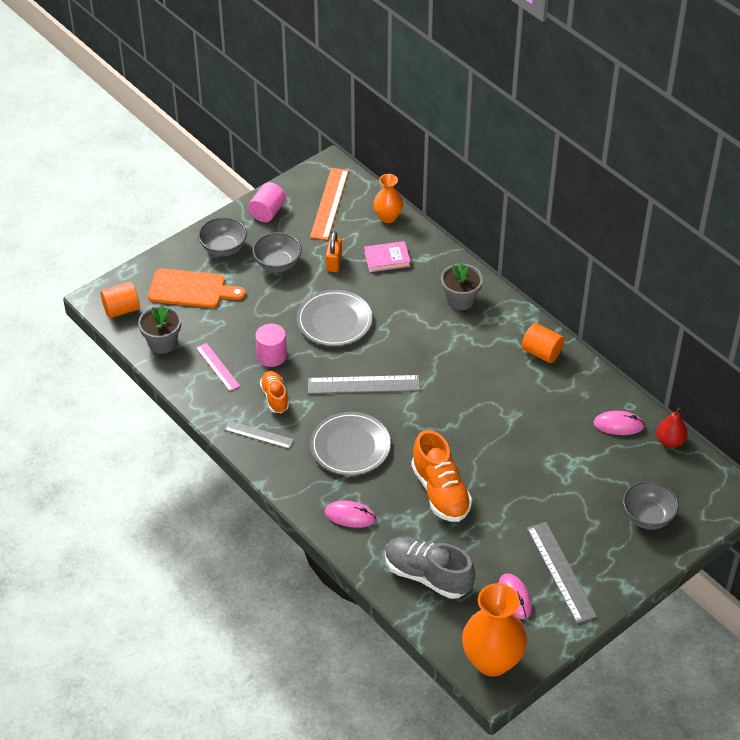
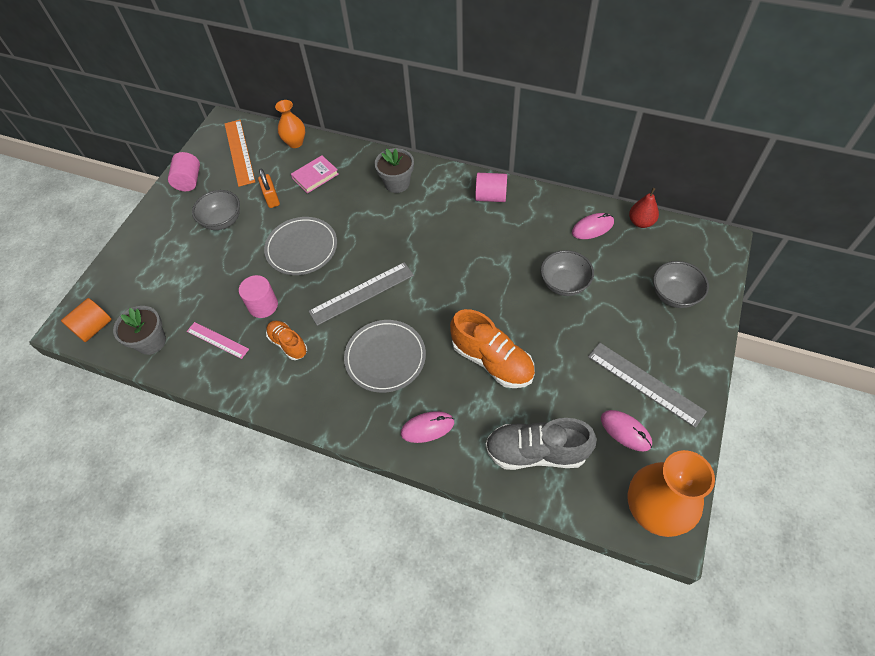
camera: 25 degrees left, 10 degrees up
(191, 289) = (154, 278): orange cutting board -> none
(223, 248) = (165, 228): grey bowl -> grey bowl (564, 284)
(259, 435) = (293, 388): grey ruler -> none
(541, 352) = (490, 197): orange cylinder -> pink cylinder

